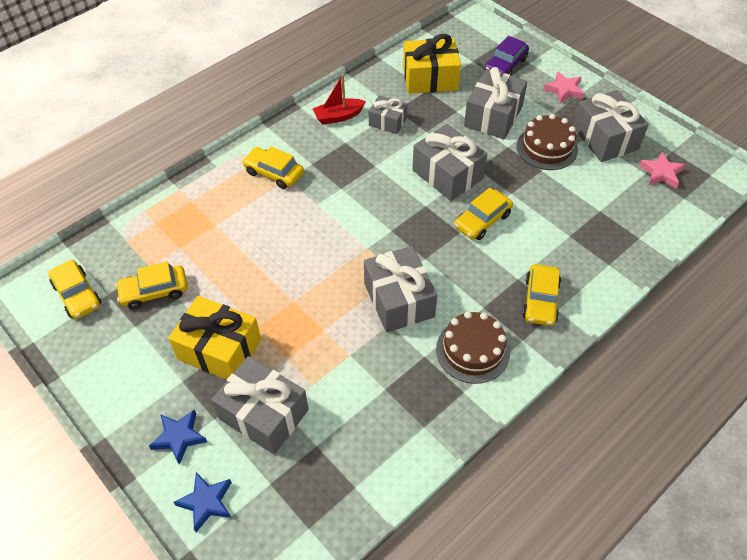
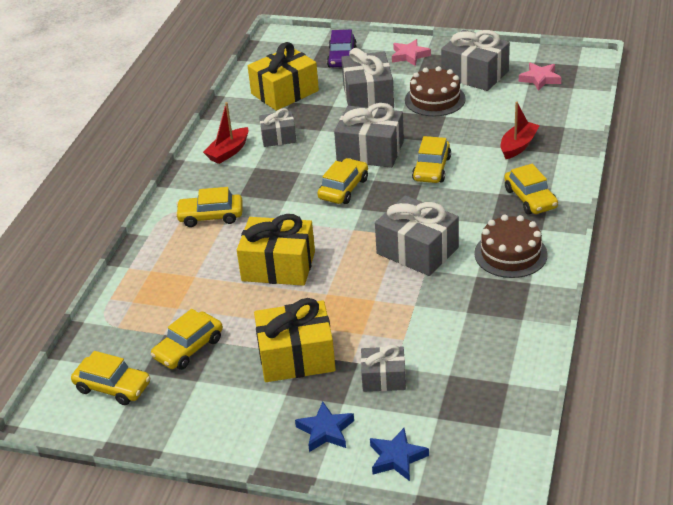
camera: 30 degrees left, 15 degrees down
(264, 414) = (383, 378): grey gift -> grey gift, size x0.59
(281, 251) = (278, 266): none -> yellow gift
(394, 201) = (343, 189): none -> yellow car
(578, 237) = (518, 146): none -> red boat

